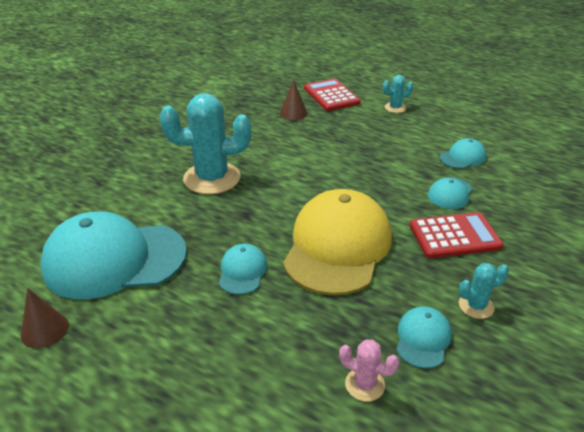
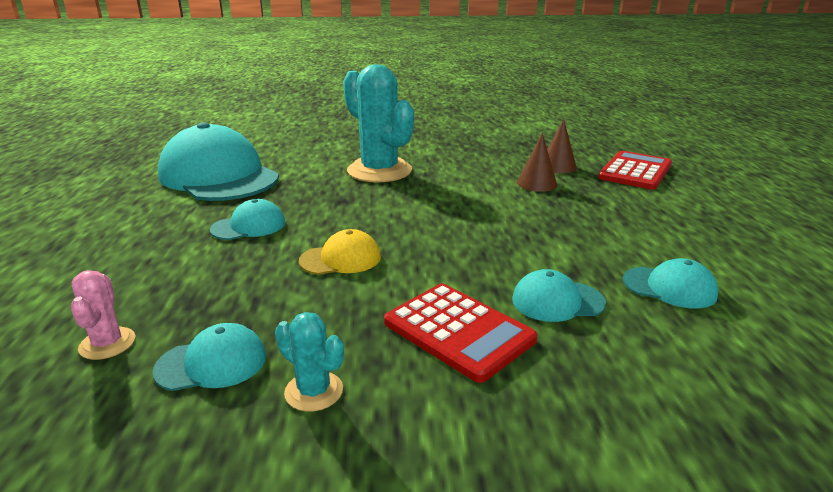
camera: 55 degrees right, 10 degrees down
(44, 330) = (116, 184): brown cone -> brown cone (536, 183)
(337, 246) = (341, 259): yellow cap -> yellow cap, size x0.45
(395, 108) = (692, 210): turquoise cactus -> none

